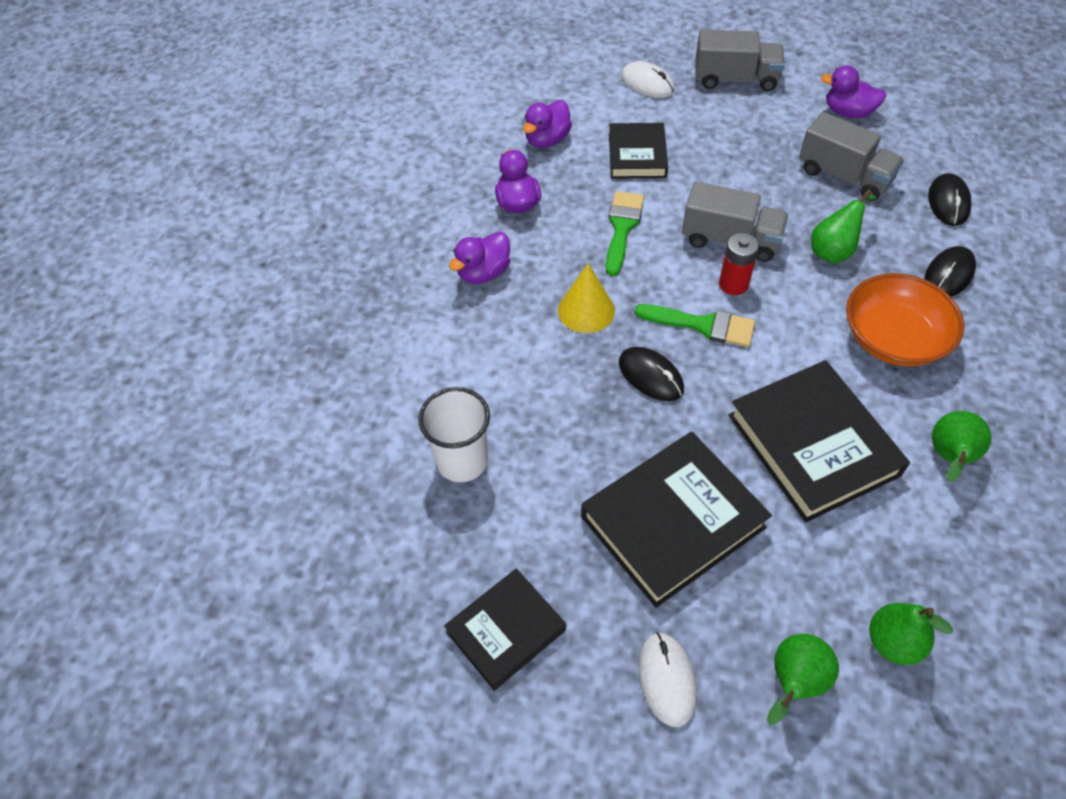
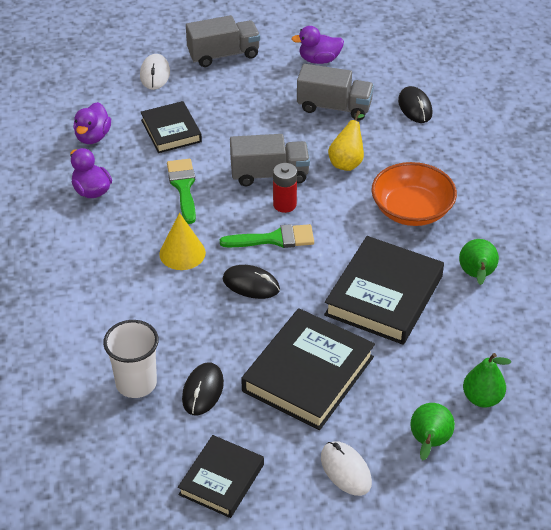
camera: 25 degrees left, 10 degrees down
(483, 273) = (88, 249): purple duck -> none
(647, 83) = (155, 74): white mouse -> white mouse turned 75 degrees clockwise
(812, 445) = (384, 295): black book -> black book turned 75 degrees clockwise
(833, 250) = (347, 162): green pear -> yellow pear
(949, 275) = (433, 157): black mouse -> black mouse (203, 391)

